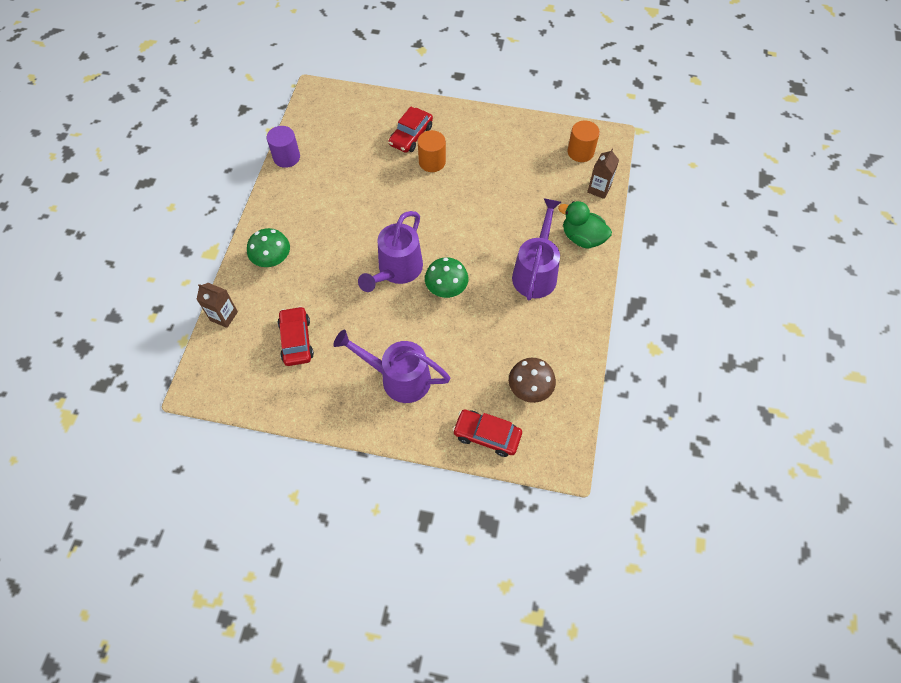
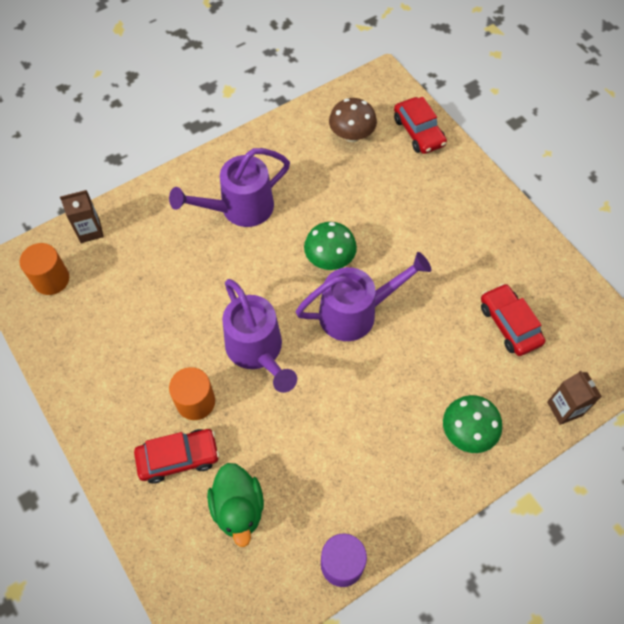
camera: 135 degrees left, 0 degrees up
(296, 340) = (509, 324): red car -> red car turned 120 degrees clockwise
(398, 378) = (446, 221): purple watering can -> purple watering can (257, 351)
(582, 238) = (165, 203): green duck -> green duck (238, 508)

